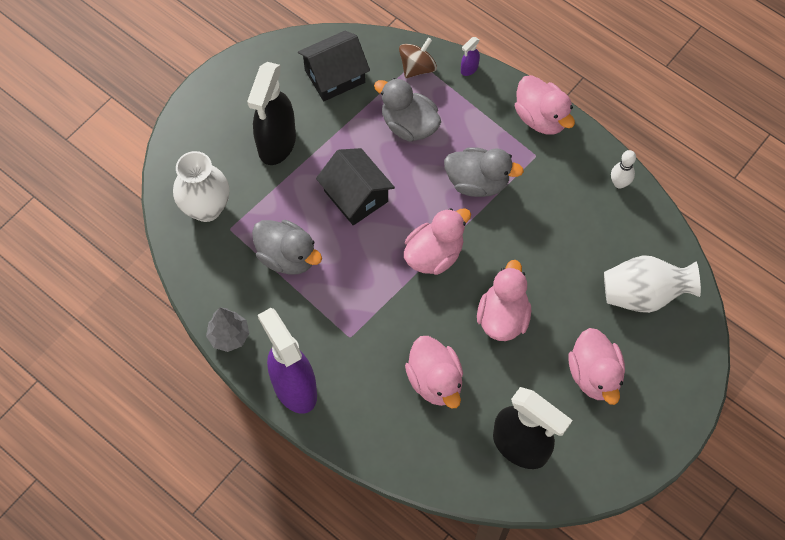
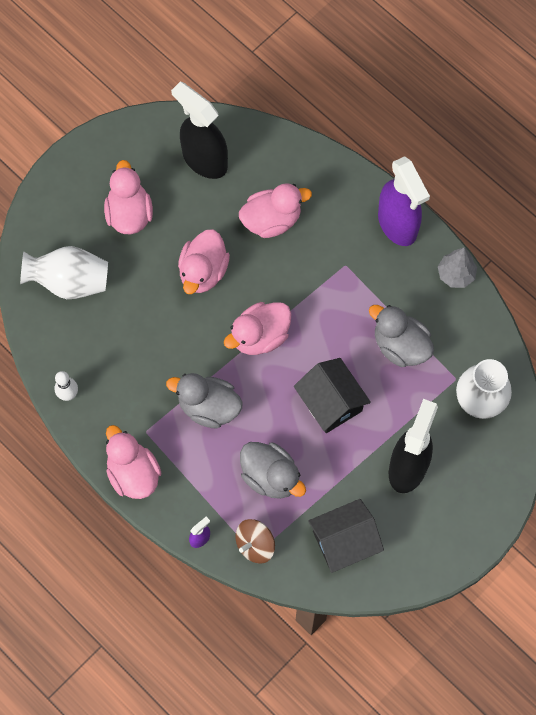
camera: 175 degrees left, 5 degrees up
(435, 381) = (272, 220): pink duck -> pink duck turned 90 degrees clockwise

